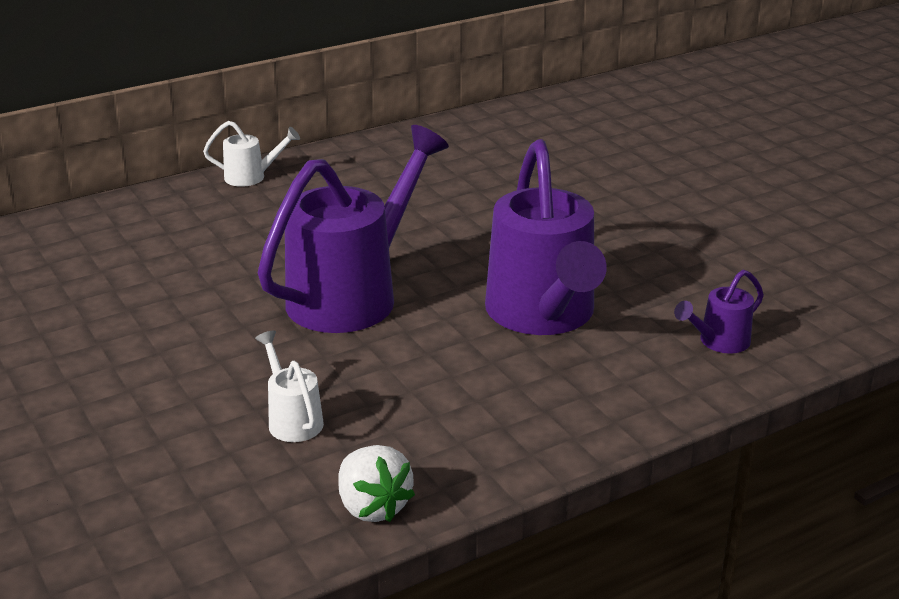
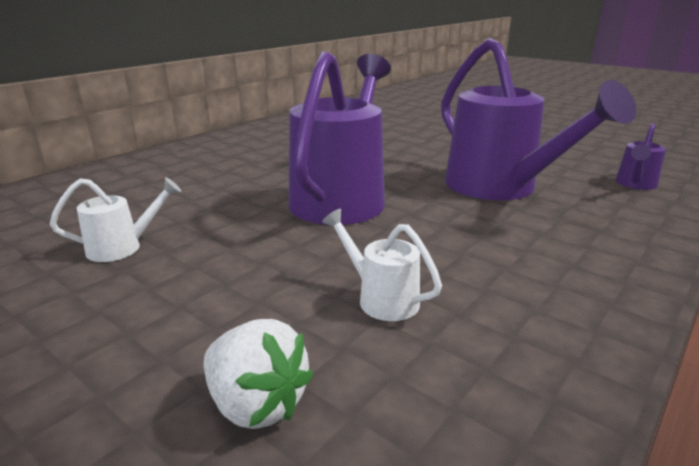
camera: 20 degrees left, 5 degrees down
(251, 177) = (199, 145): white watering can -> white watering can (122, 247)
(372, 506) = (555, 368): white strawberry -> white strawberry (256, 404)

